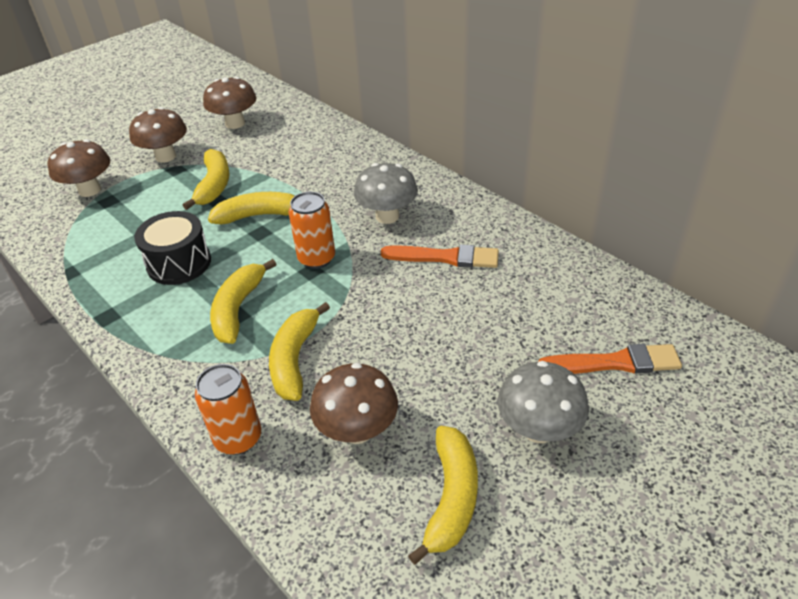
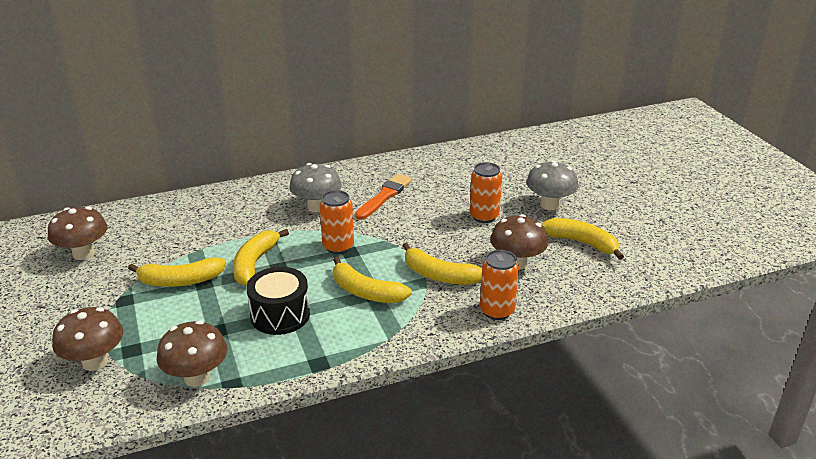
camera: 70 degrees left, 10 degrees down
(165, 156) = (91, 304): brown mushroom -> brown mushroom (197, 377)
(214, 185) = (180, 281): yellow banana -> yellow banana turned 150 degrees clockwise
(457, 362) = (484, 216): none -> orange can
(614, 363) = (517, 170): orange brush -> none

